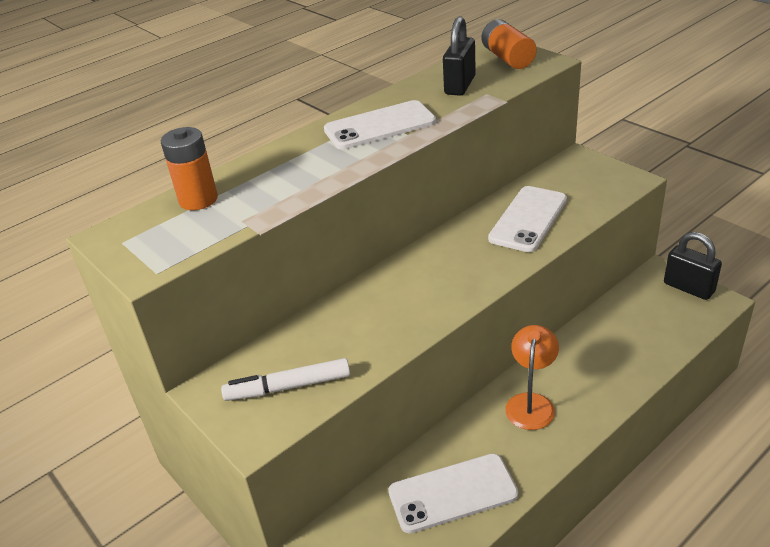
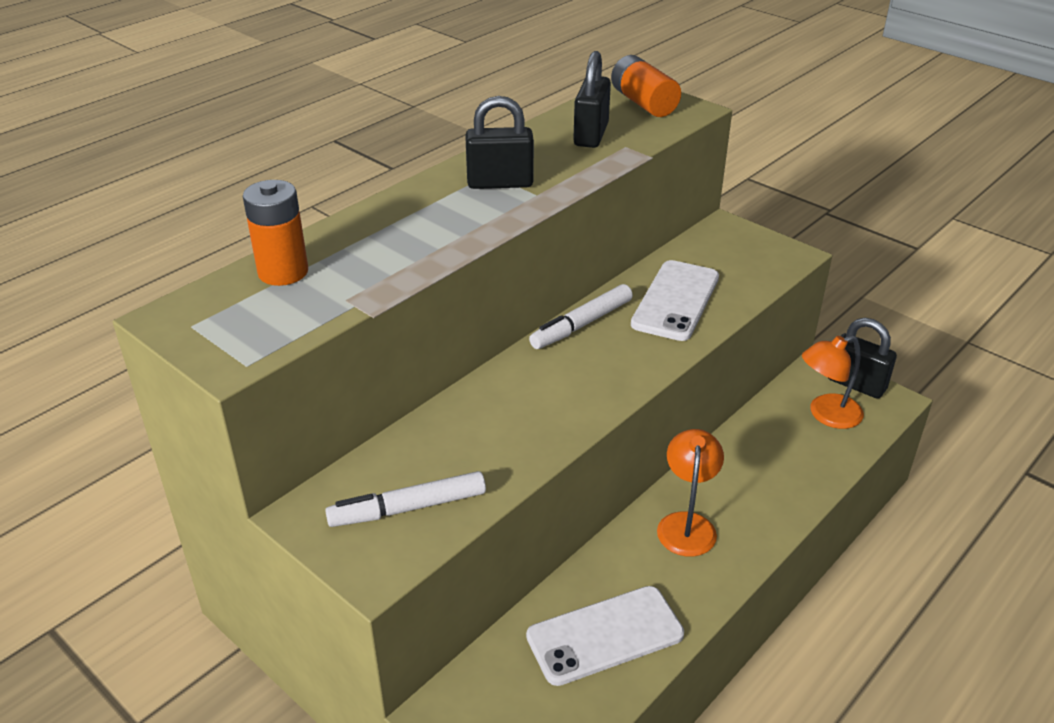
camera: 10 degrees left, 0 degrees up
(379, 126) = (500, 183): white phone -> black padlock
(448, 239) = (581, 324): none -> white marker
(660, 313) = (826, 415): none -> orange lamp

